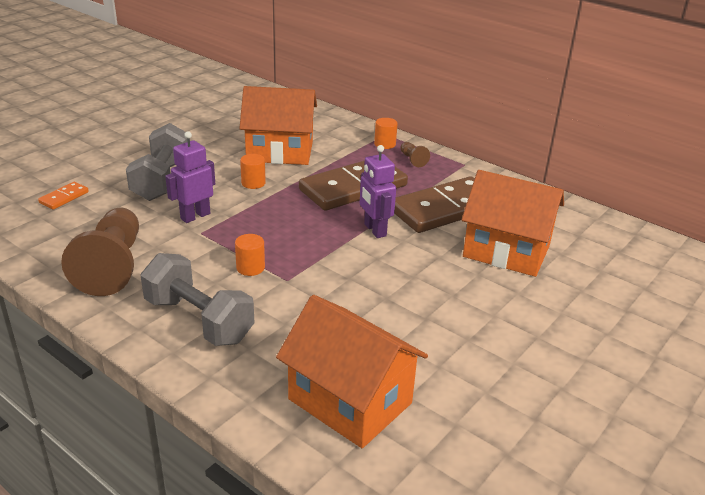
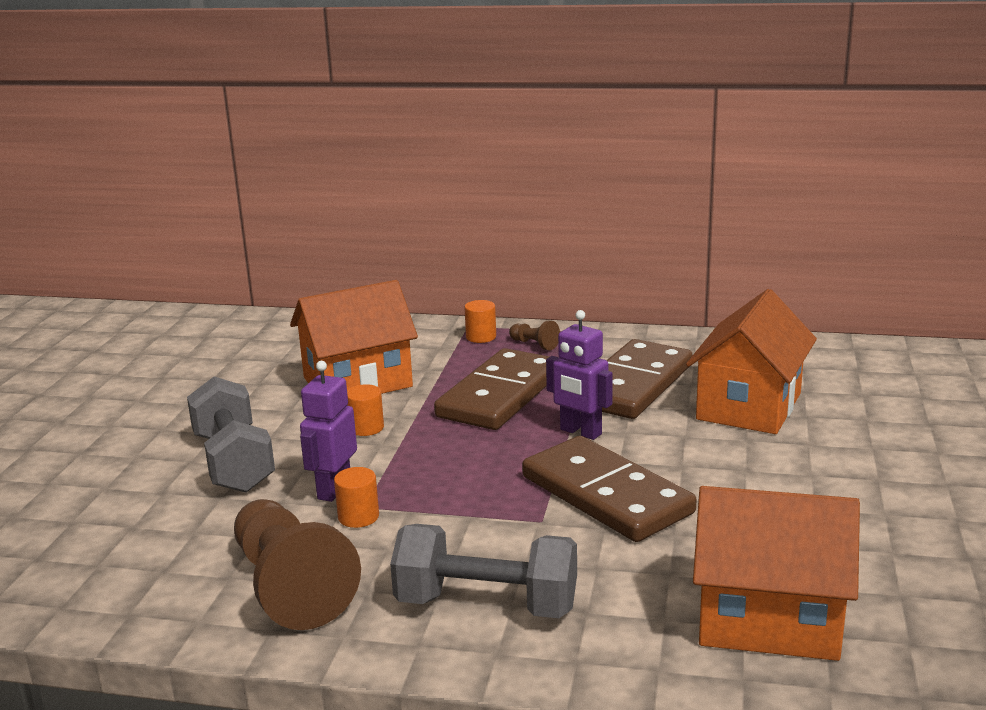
camera: 25 degrees left, 10 degrees down
(64, 197) = (109, 529): orange domino -> none
(250, 268) = (480, 523): orange cylinder -> orange cylinder (358, 517)
(343, 278) = (606, 495): none -> brown domino
(506, 251) = (748, 406): orange house -> orange house turned 60 degrees counterclockwise

